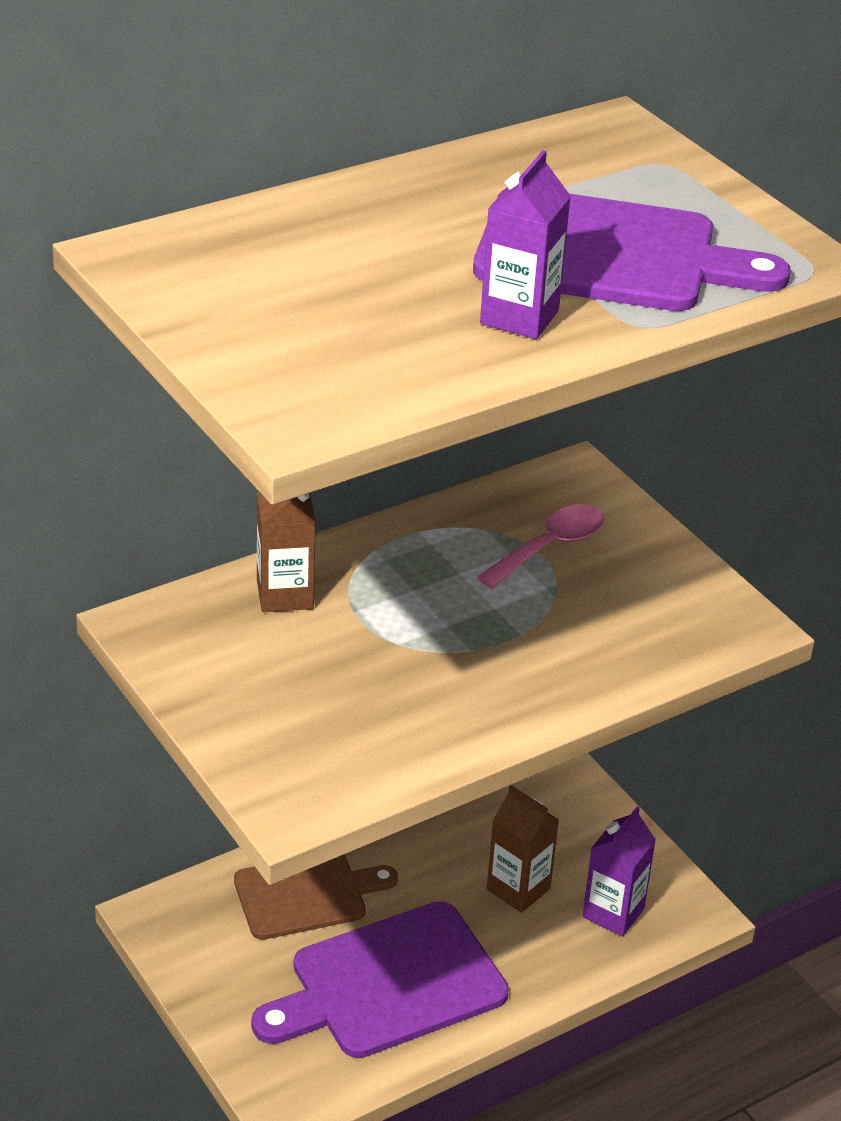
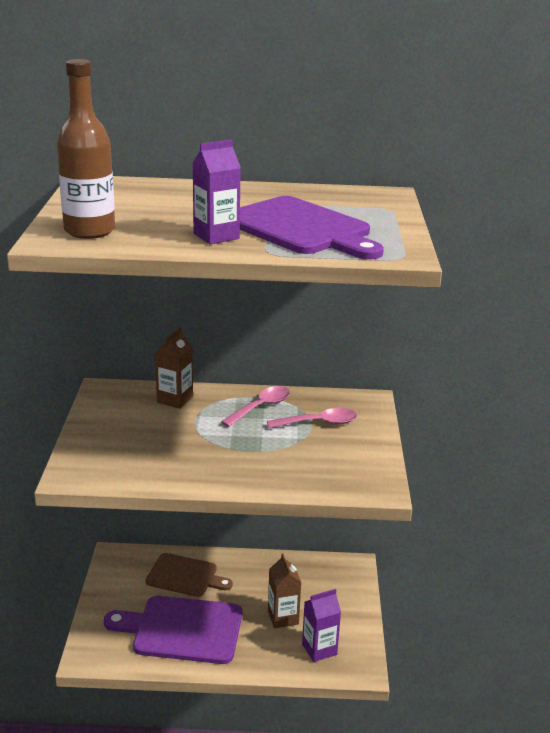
camera: 35 degrees right, 10 degrees down
(320, 377) = (89, 231): none -> brown bottle
(435, 553) = (261, 407): none -> pink spoon

